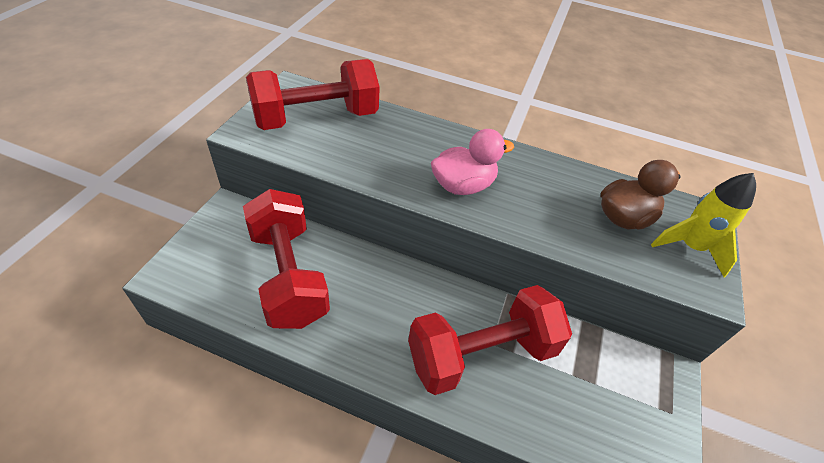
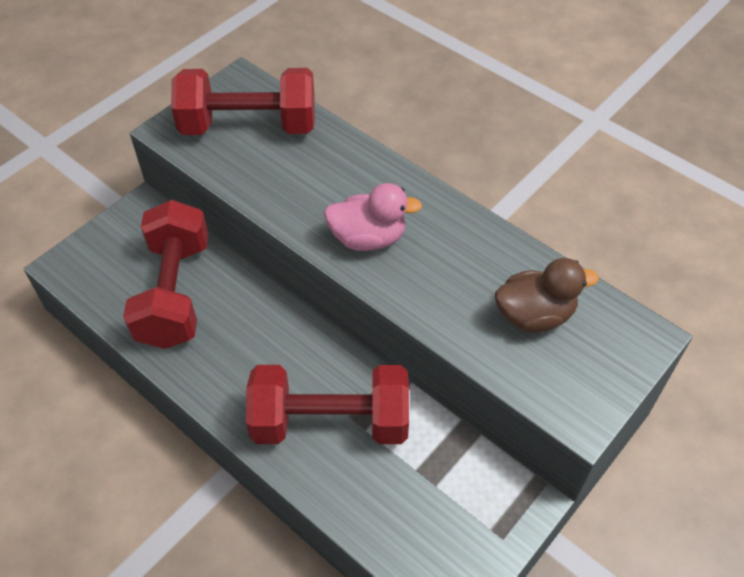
camera: 25 degrees right, 5 degrees up
(690, 247) = (591, 368): yellow rocket -> none

